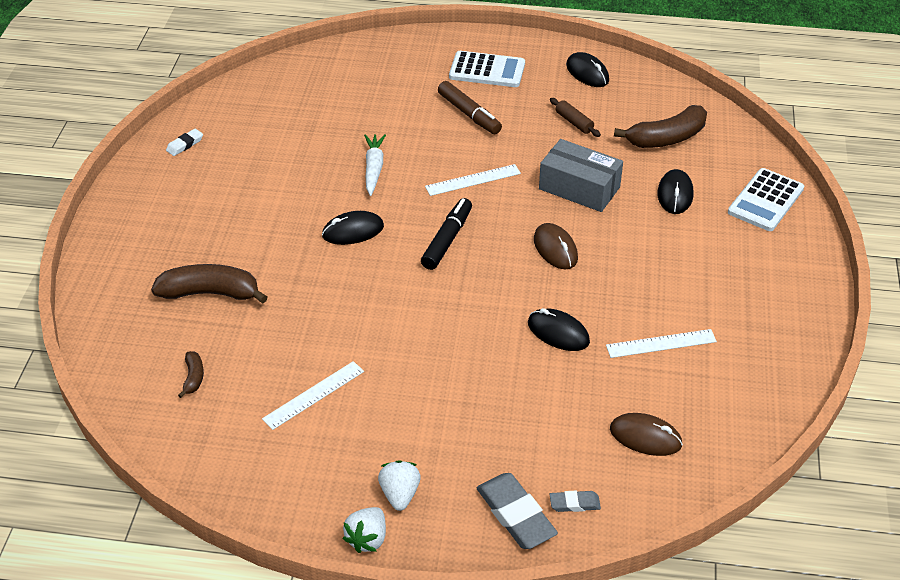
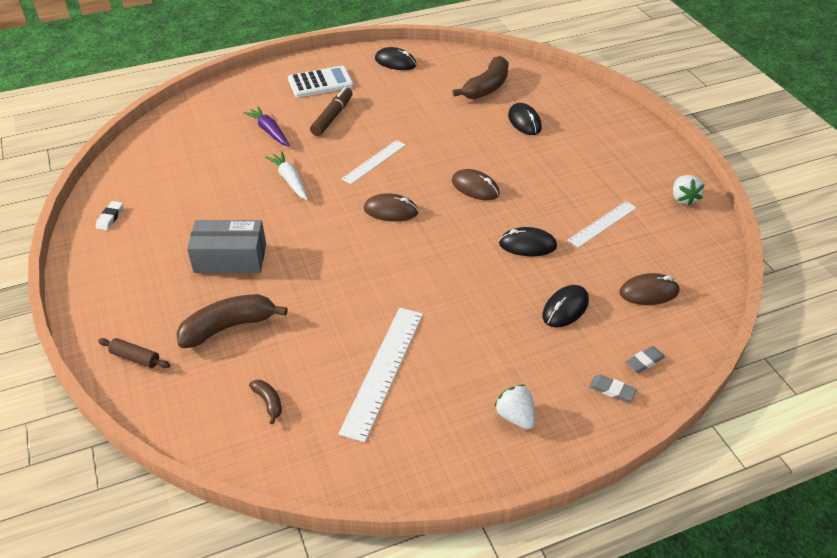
camera: 30 degrees left, 0 degrees up
(313, 395) = (383, 370): white ruler -> white ruler, size x1.60
(353, 231) = (311, 232): black mouse -> black mouse (565, 308)
(367, 539) = (520, 464): white strawberry -> white strawberry (683, 198)
(393, 108) = (269, 131): none -> purple carrot
(447, 239) = (390, 211): black marker -> brown mouse
(469, 114) = (332, 117): brown marker -> brown marker turned 90 degrees counterclockwise
(515, 515) = (612, 390): grey eraser -> grey eraser, size x0.52
(574, 122) = (414, 98): brown rolling pin -> brown rolling pin (135, 358)
(579, 188) = (456, 140): grey box -> grey box (230, 258)
(765, 200) = (585, 105): white calculator -> none

